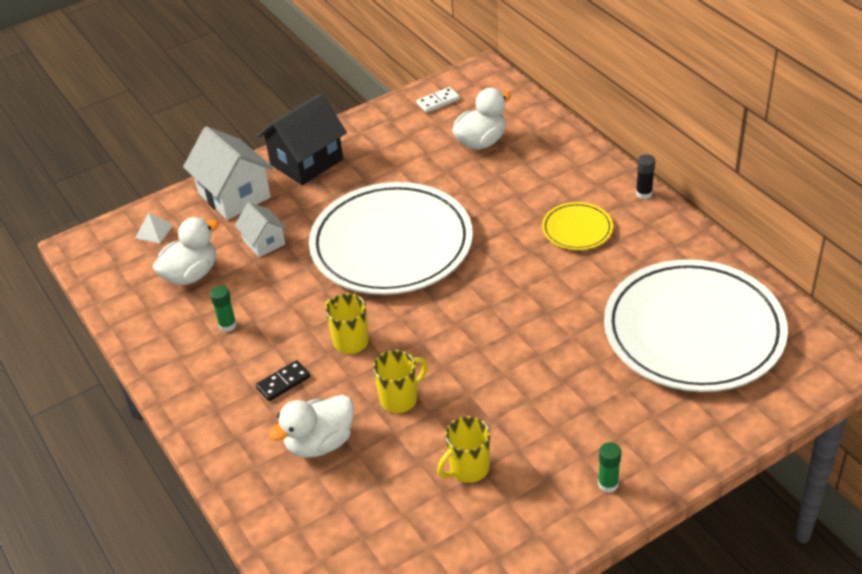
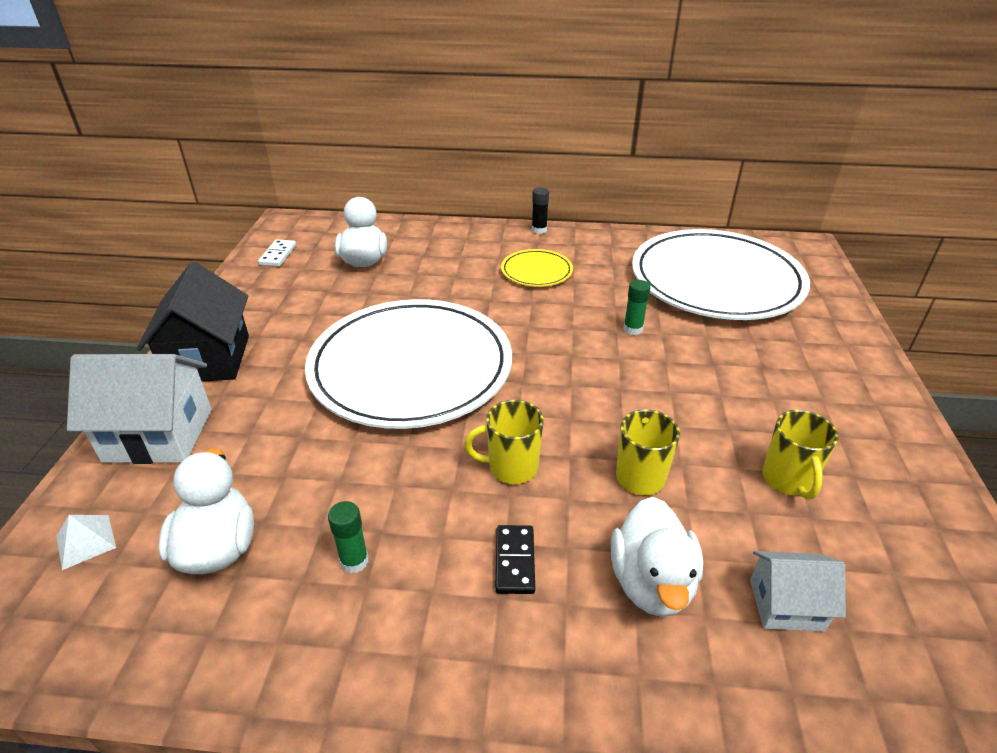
camera: 55 degrees left, 5 degrees down
(264, 242) = (269, 452): white house -> white house (786, 605)
(608, 484) = (869, 404): green glue stick -> green glue stick (633, 329)

